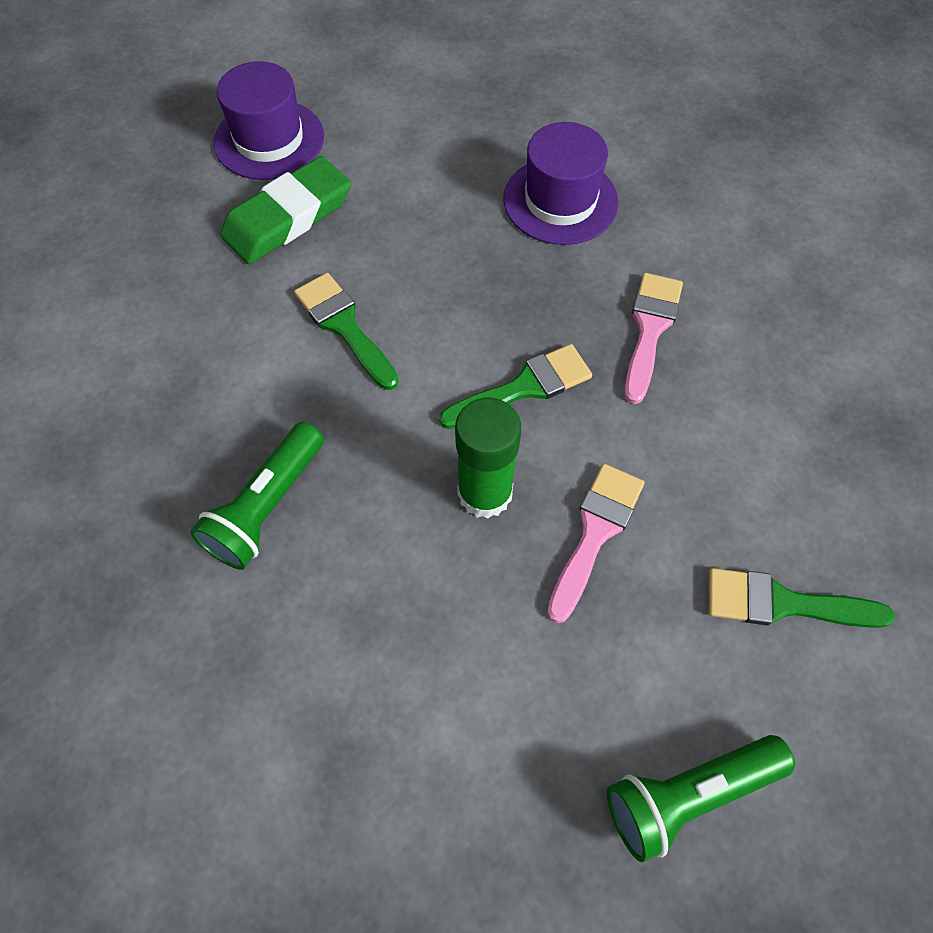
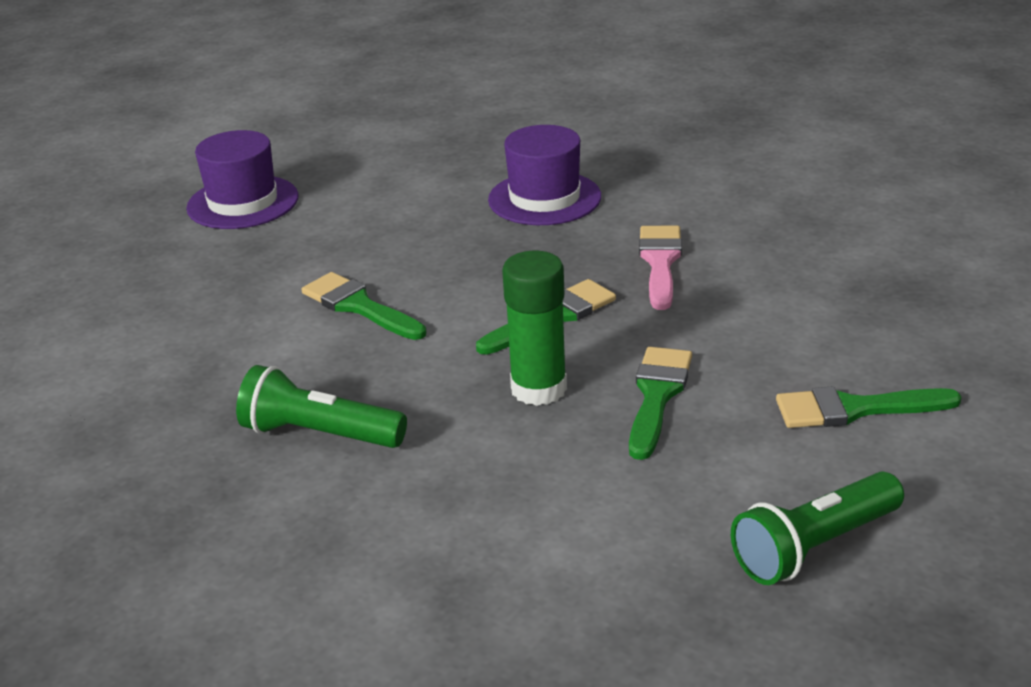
camera: 10 degrees left, 30 degrees down
(267, 507) = (319, 434): green flashlight -> green flashlight turned 90 degrees clockwise
(288, 217) = (278, 247): green eraser -> none
(595, 533) = (657, 396): pink brush -> green brush

